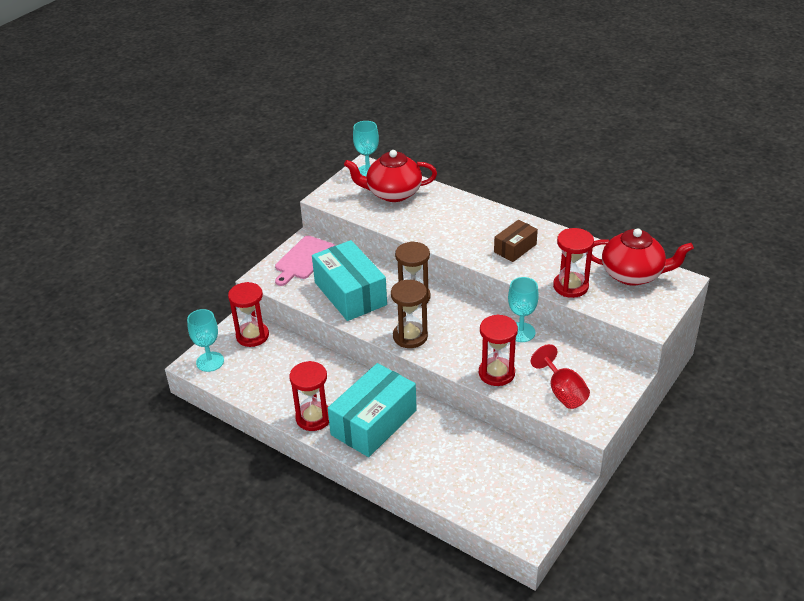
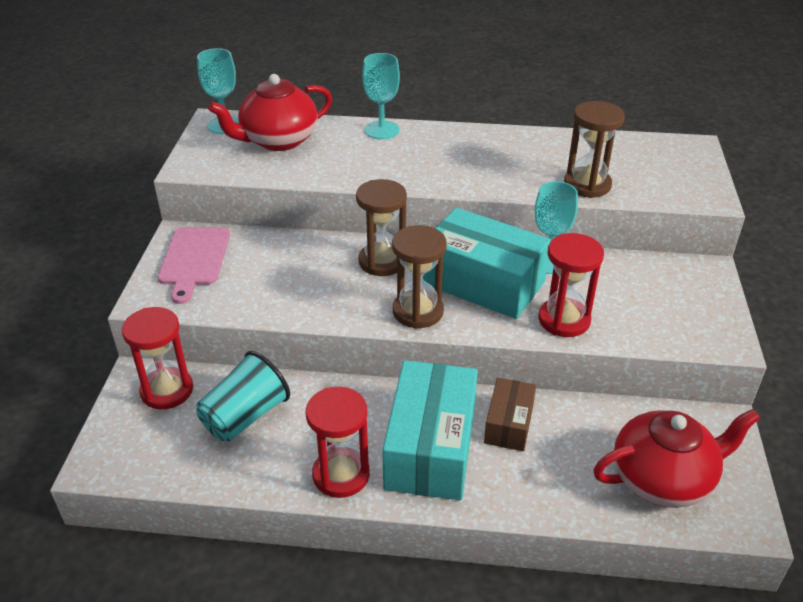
camera: 30 degrees left, 0 degrees up
(210, 362) = (122, 451): turquoise goblet -> turquoise goblet (381, 130)
(284, 366) = (245, 416): none -> turquoise cup
(350, 293) = (293, 283): turquoise box -> turquoise box (483, 283)
(515, 248) = (484, 162): brown box -> brown box (509, 424)
(563, 392) = (659, 315): red goblet -> none
(570, 286) = (587, 185): red hourglass -> brown hourglass
(633, 274) = (640, 153): red teapot -> red teapot (663, 479)

